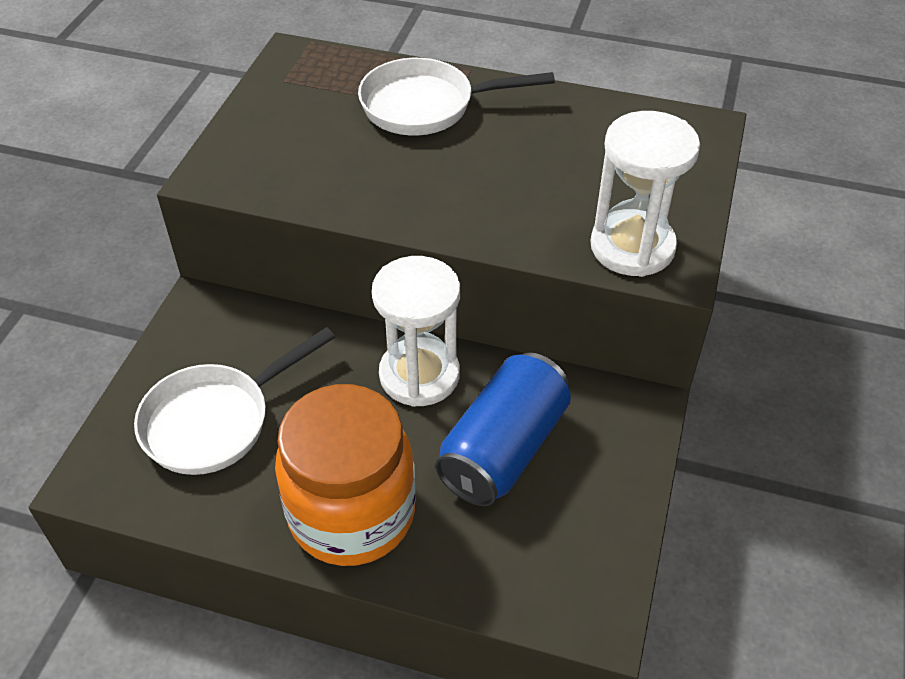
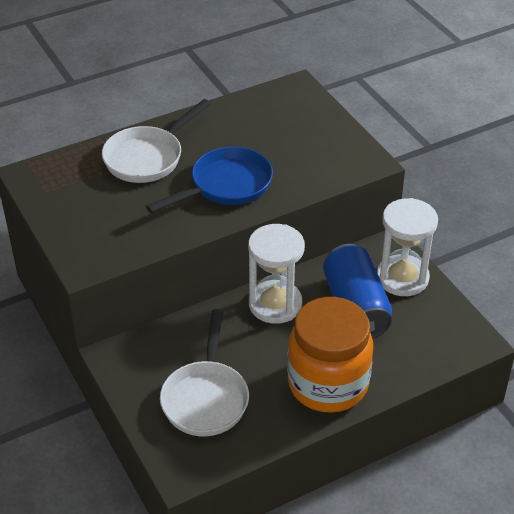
camera: 45 degrees left, 5 degrees down
(463, 187) = (226, 186): none -> blue pan
(632, 247) = (339, 163): white hourglass -> white hourglass (402, 278)

